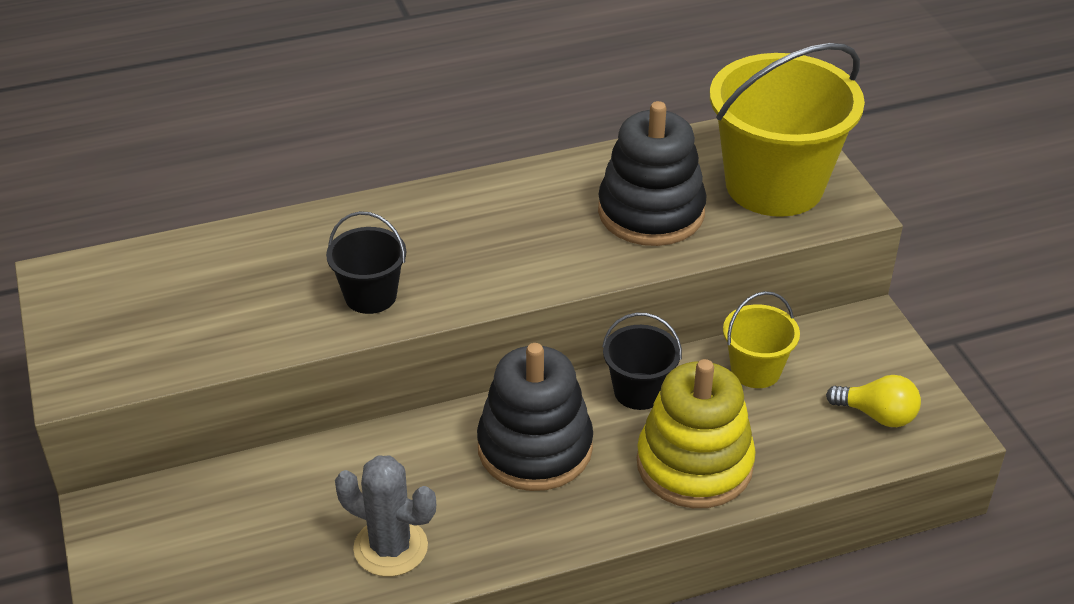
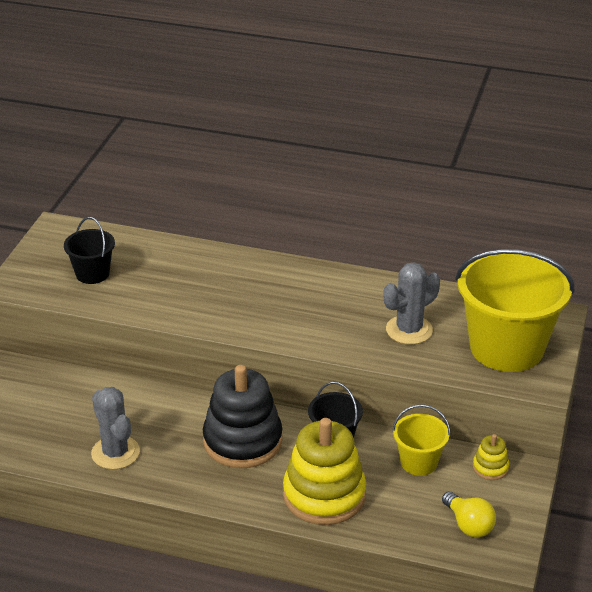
camera: 35 degrees right, 5 degrees down
(370, 296) = (199, 306): black bucket -> black bucket (92, 274)
(651, 212) = (409, 330): black stacking toy -> grey cactus
(833, 337) = (490, 467): none -> yellow stacking toy

